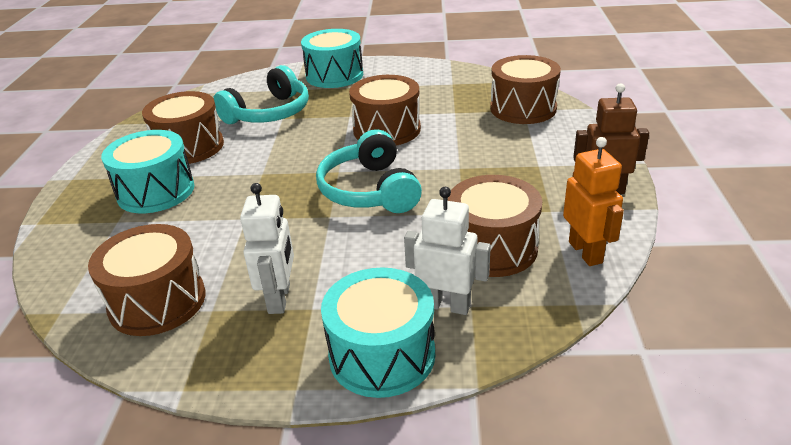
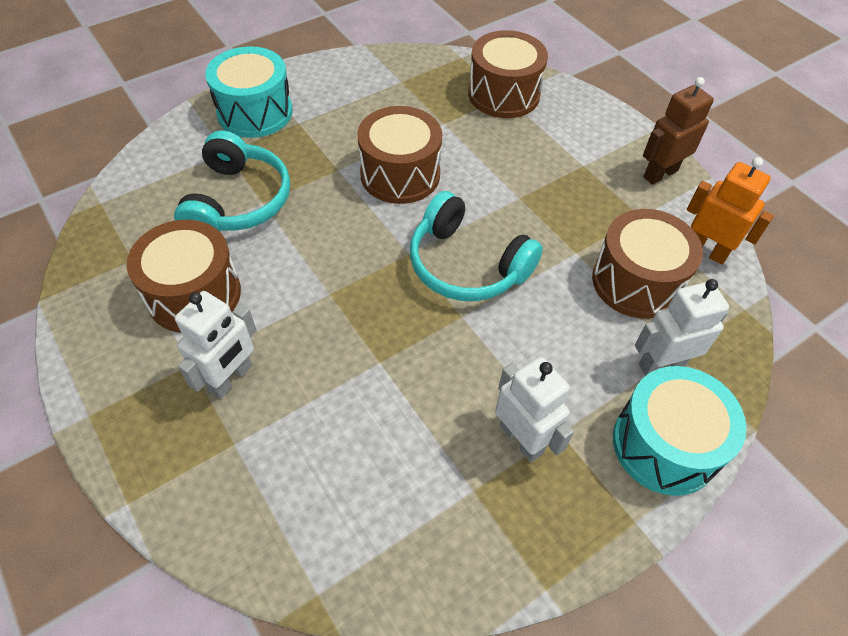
camera: 40 degrees left, 20 degrees up
(156, 191) = (231, 378): turquoise drum -> white robot
(157, 301) = (409, 515): brown drum -> none

